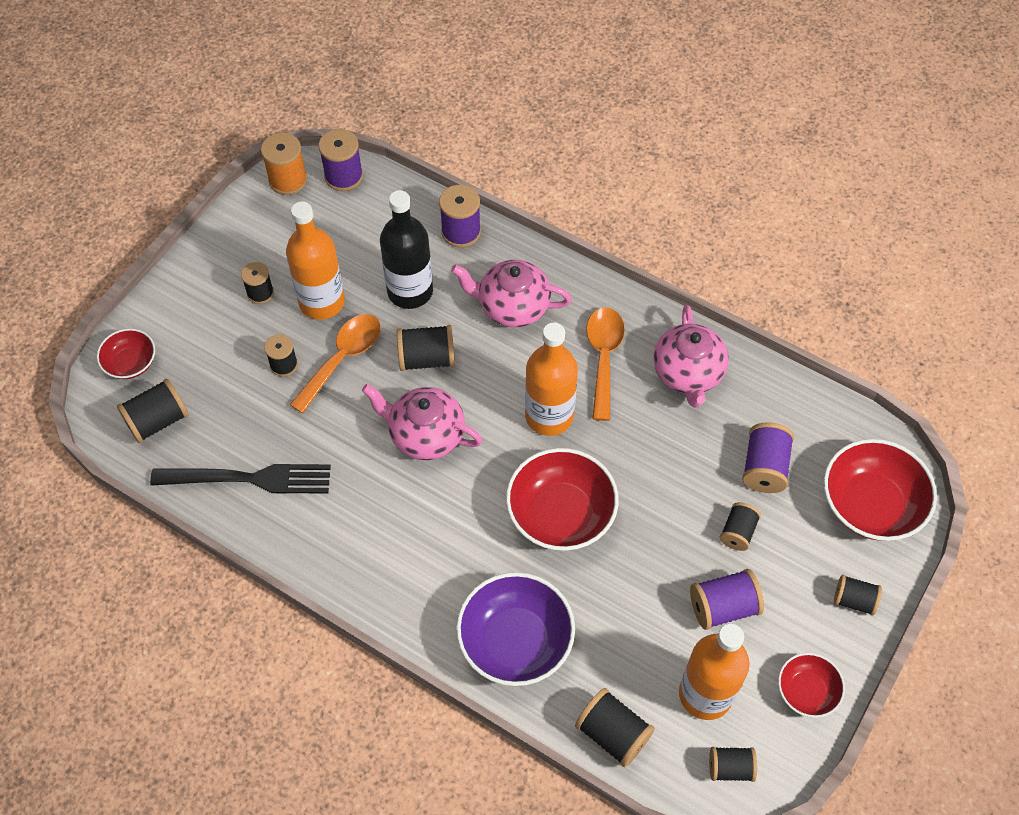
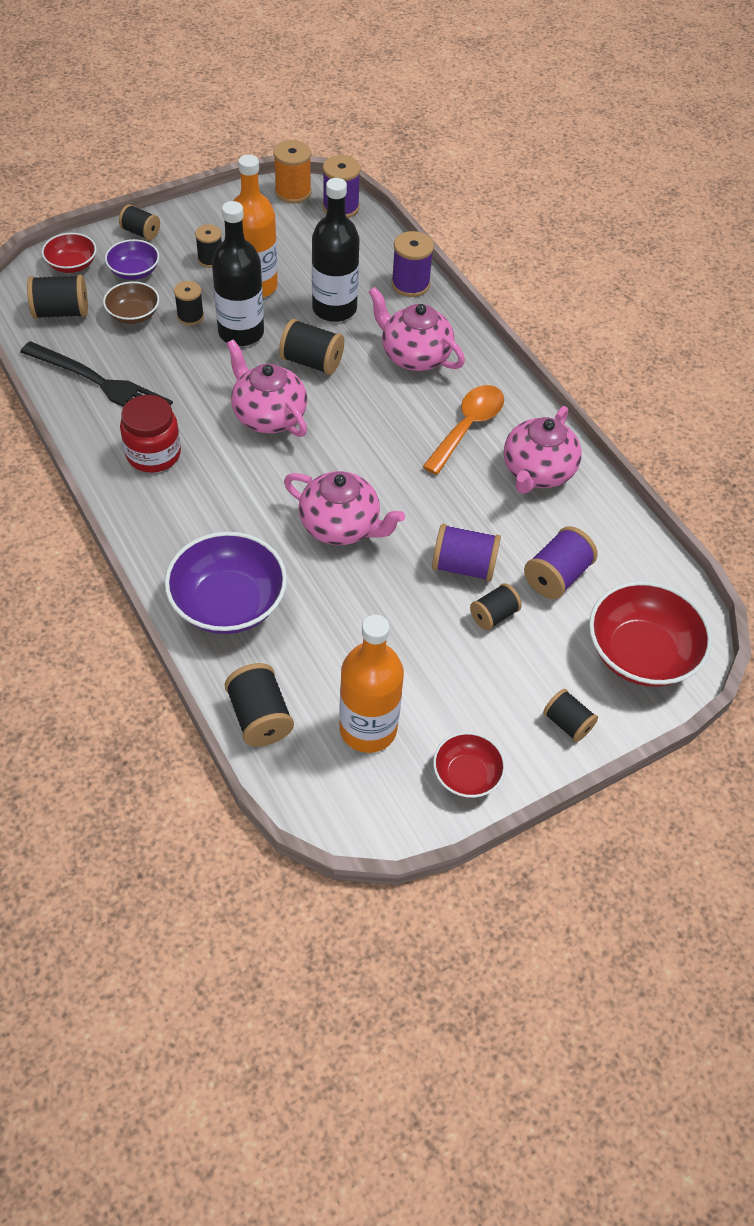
camera: 25 degrees right, 5 degrees down
(197, 341) = (134, 271): none -> purple bowl
(229, 389) = (133, 314): none -> brown bowl
(342, 359) = (241, 332): orange spoon -> black bottle
(349, 528) = (153, 454): none -> red jar
(549, 416) = (386, 449): orange bottle -> none
(560, 514) = (341, 526): red bowl -> pink teapot
(723, 607) = (436, 668): purple spool -> purple spool (463, 566)
(730, 768) = (347, 800): black spool -> black spool (141, 232)

